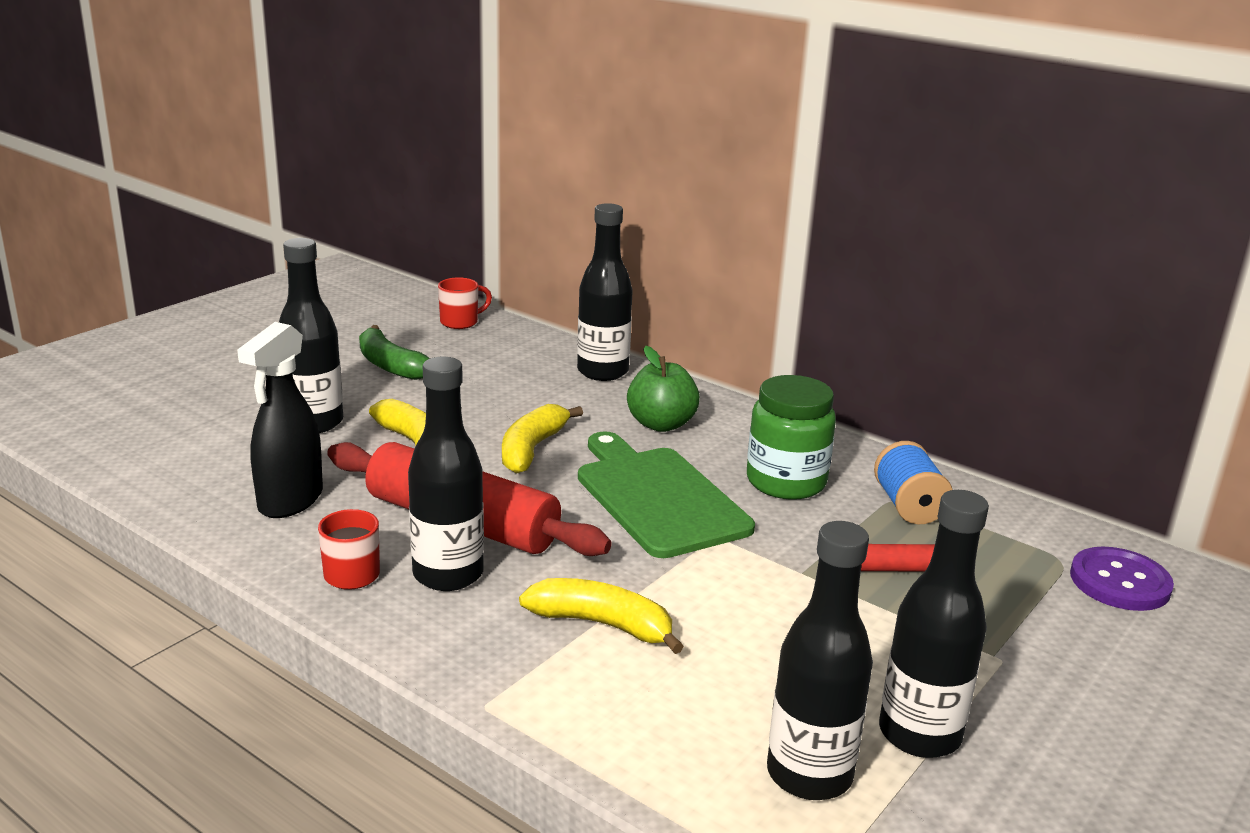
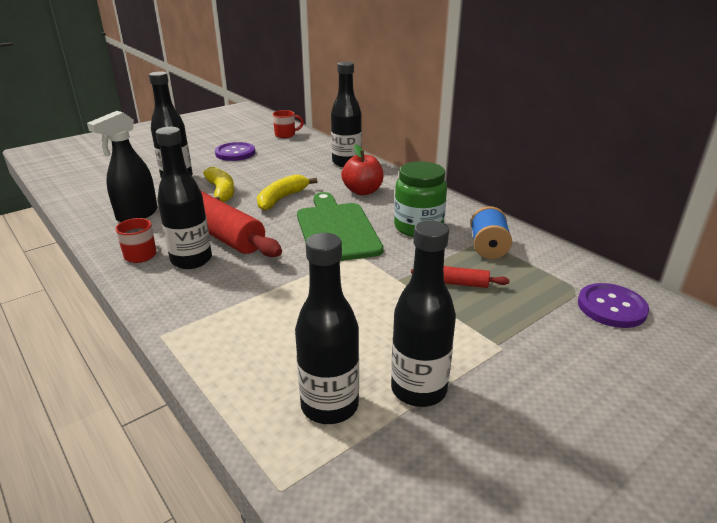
camera: 15 degrees right, 5 degrees up
(390, 365) = (235, 153): green banana -> purple button
(602, 624) = (259, 297): yellow banana -> none
(661, 424) = (362, 191): green apple -> red apple

